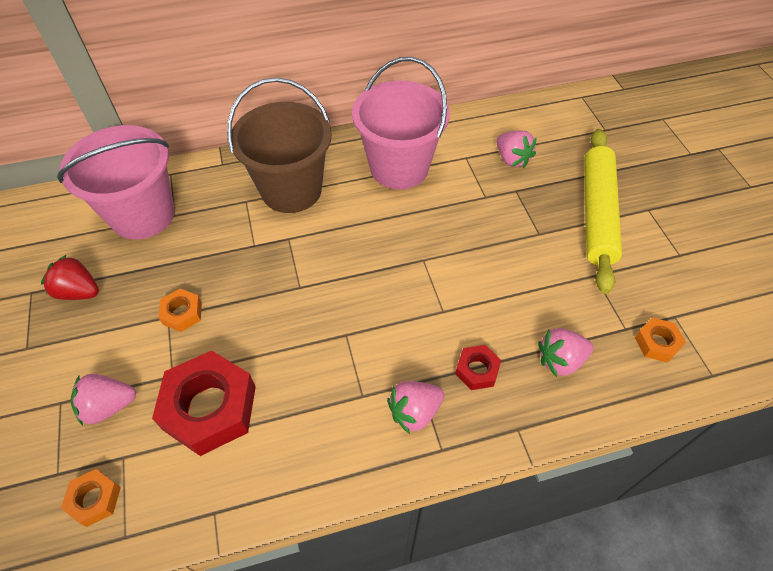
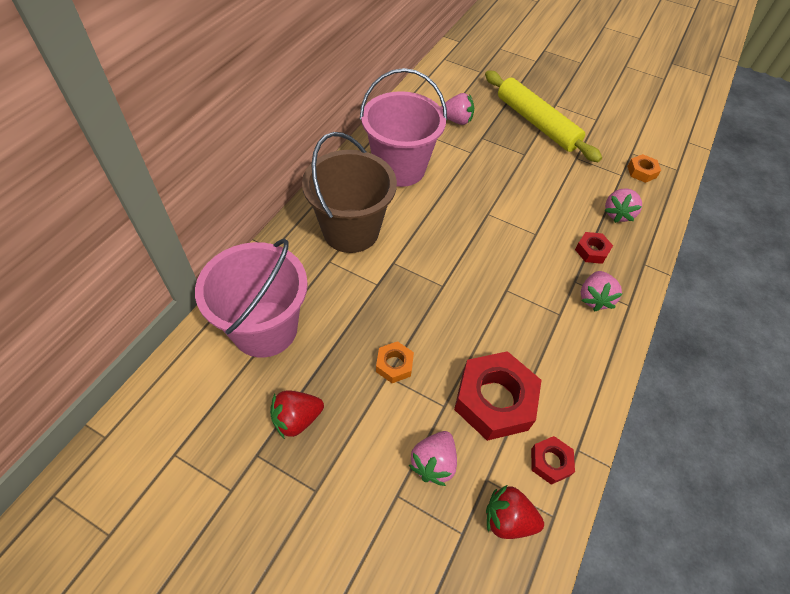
camera: 50 degrees left, 0 degrees up
(95, 499) = (508, 519): orange nut -> red strawberry
(180, 496) = (550, 462): none -> red nut

